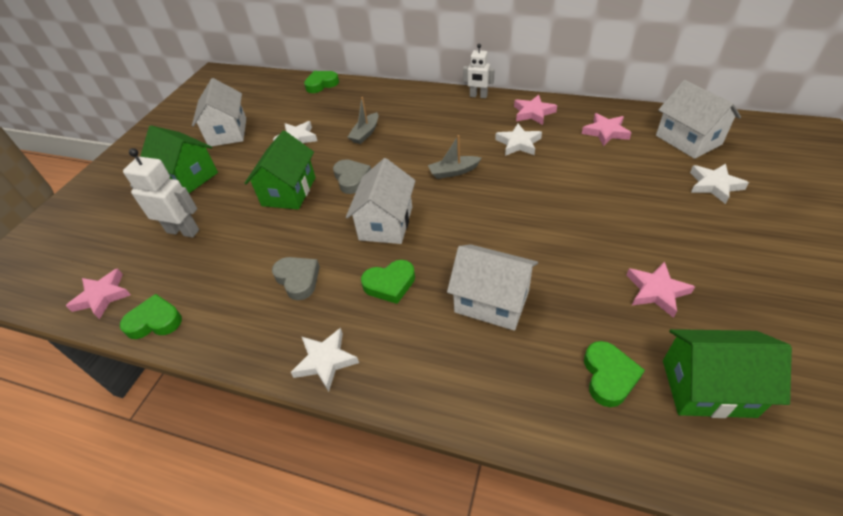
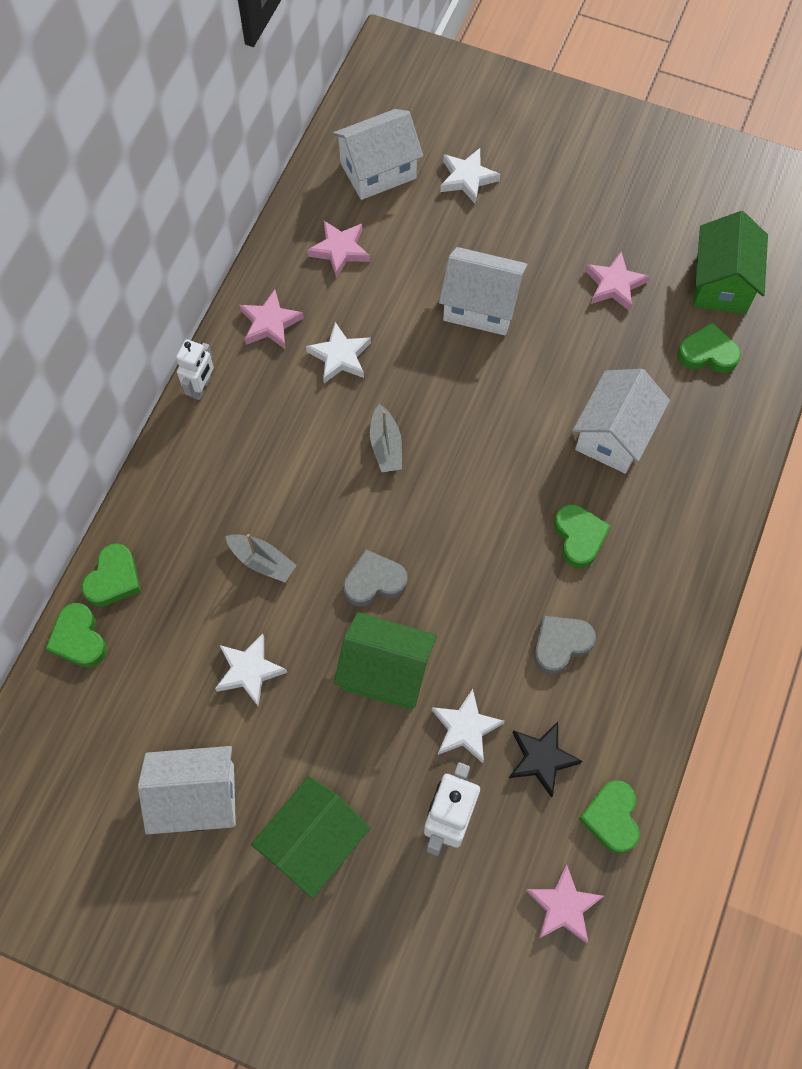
camera: 90 degrees left, 20 degrees up
(211, 275) = (542, 759): none -> black star
(325, 361) = (679, 606): white star -> white star (465, 728)
(354, 88) = (113, 579): none -> green heart
(386, 223) = (475, 538): white house -> white house (480, 306)

